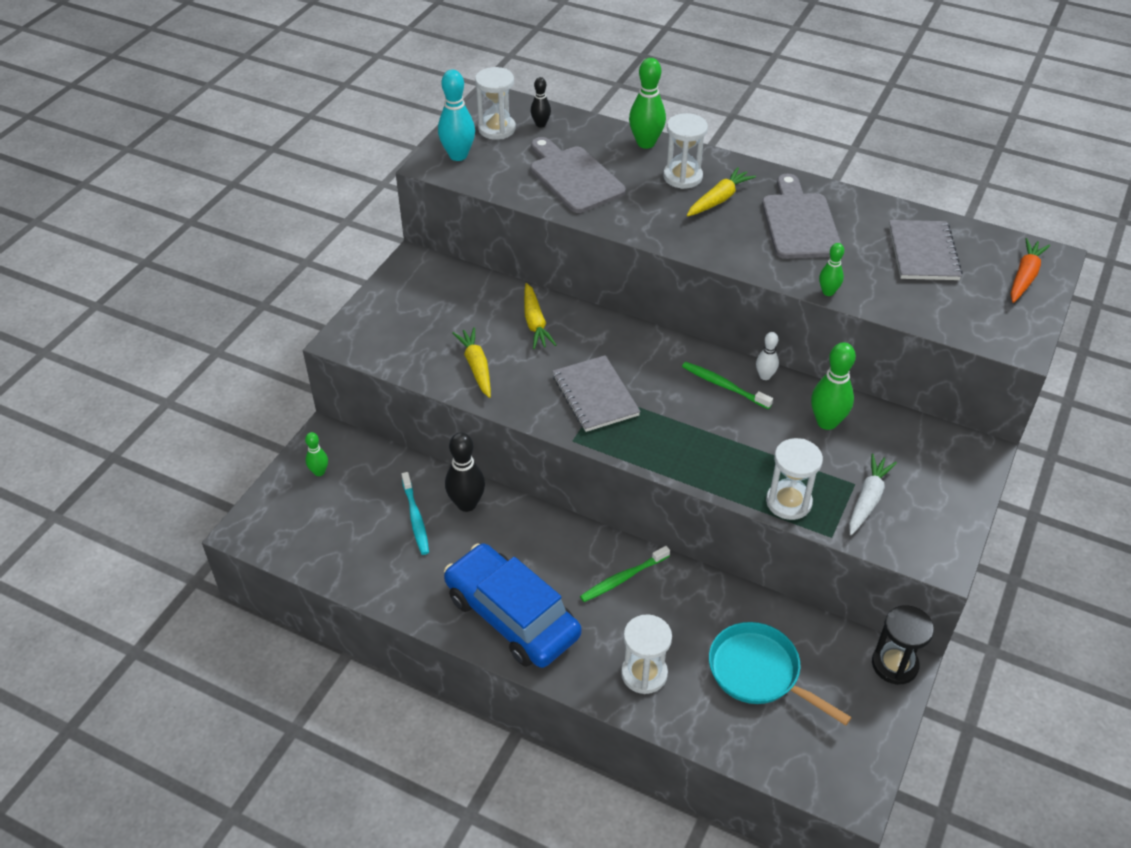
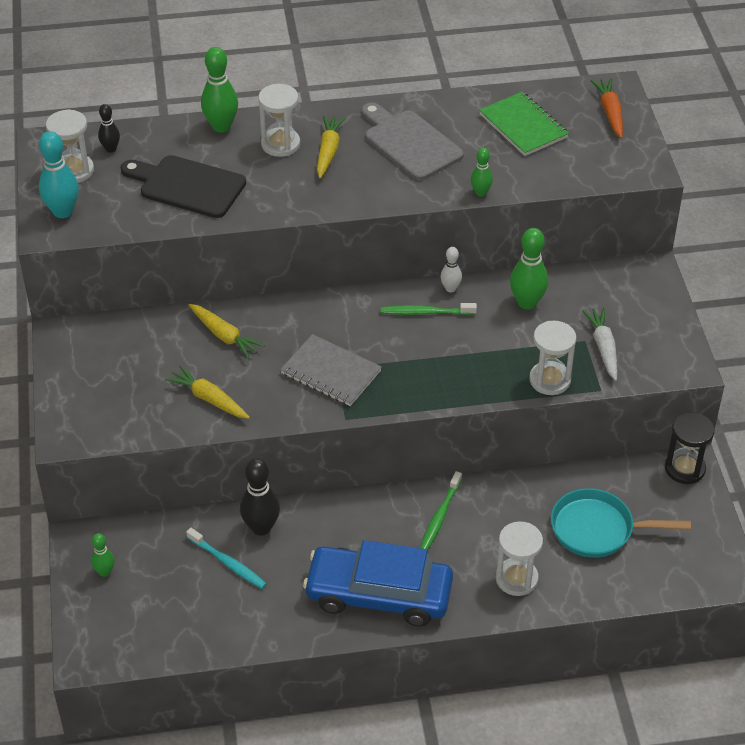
camera: 35 degrees left, 0 degrees up
(573, 177) = (187, 186): grey cutting board -> black cutting board
(923, 252) = (523, 126): grey notebook -> green notebook

